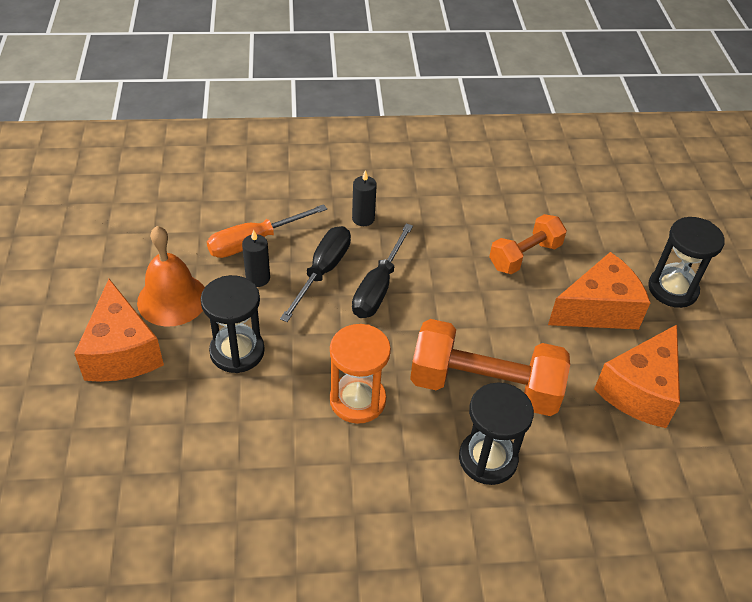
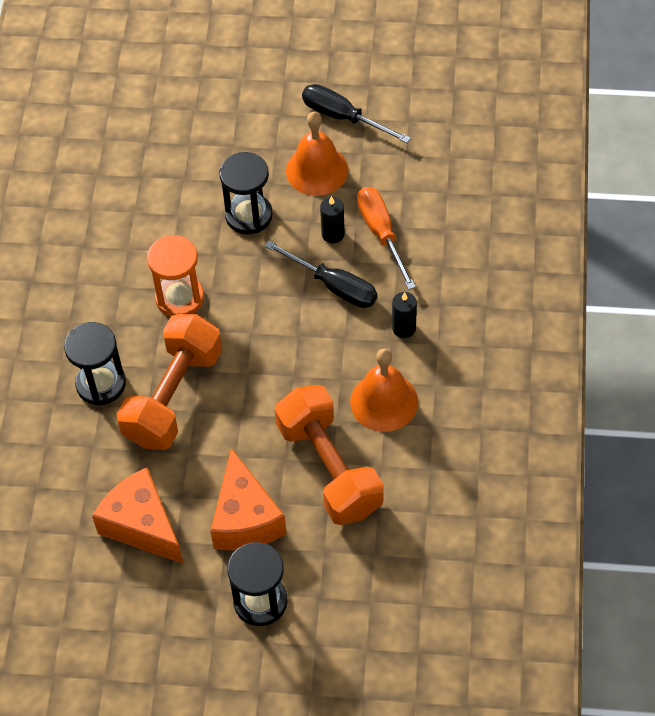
camera: 105 degrees right, 10 degrees up
(122, 352) = (263, 137): orange cheese -> none
(378, 287) = (306, 330): black screwdriver -> black screwdriver (343, 117)
(445, 226) = (384, 401): none -> orange bell
(525, 256) = (329, 468): orange dumbbell -> orange dumbbell, size x1.65

